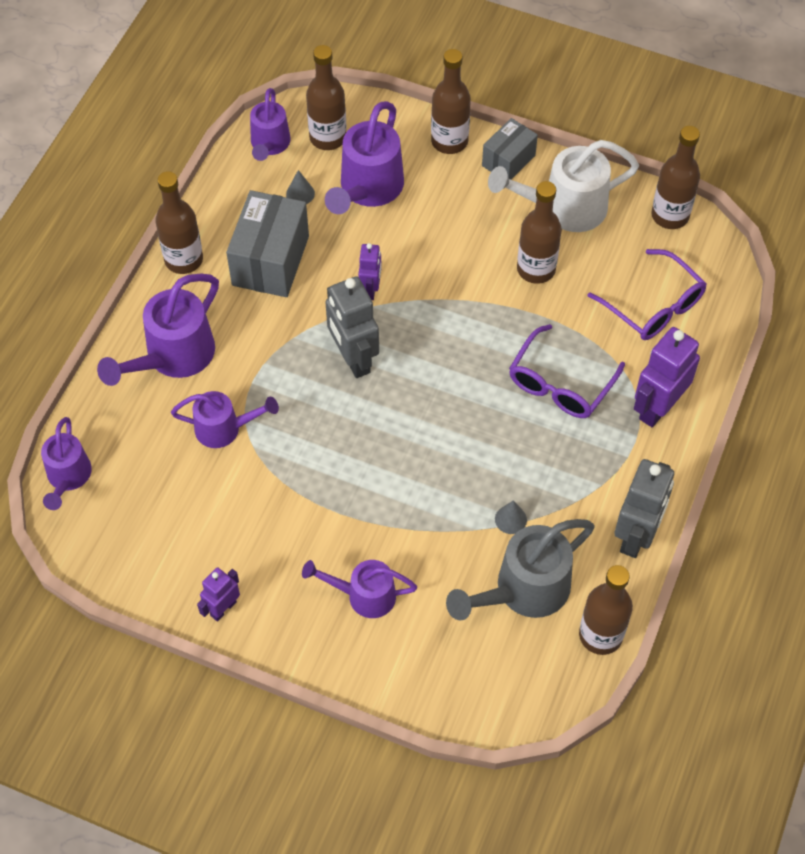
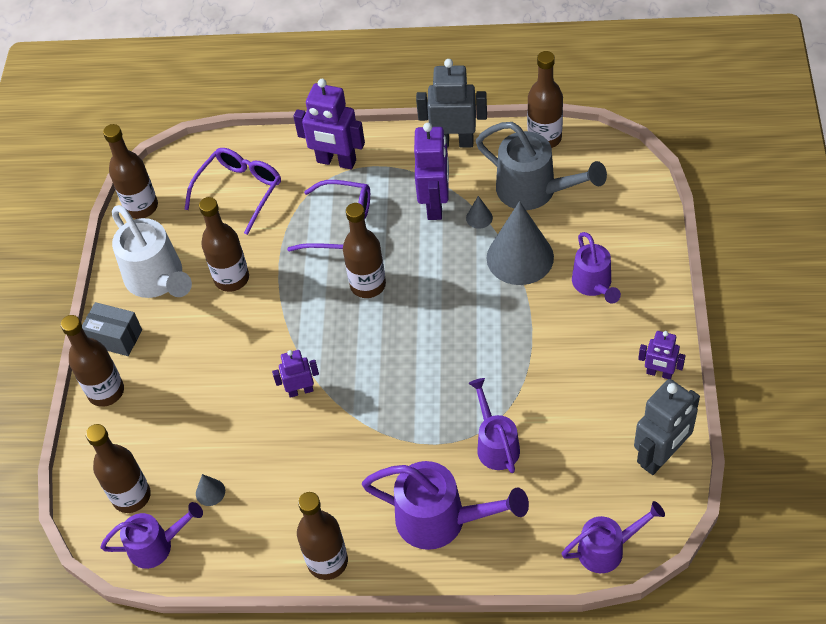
camera: 105 degrees left, 5 degrees down
(270, 260) = (299, 484): grey box -> none
(353, 358) = (379, 376): grey robot -> grey robot (661, 456)
(367, 189) = (186, 437): purple watering can -> none
(436, 538) = (520, 257): none -> grey cone
(469, 384) = (368, 285): none -> brown bottle
(549, 483) = (435, 204): none -> purple robot

